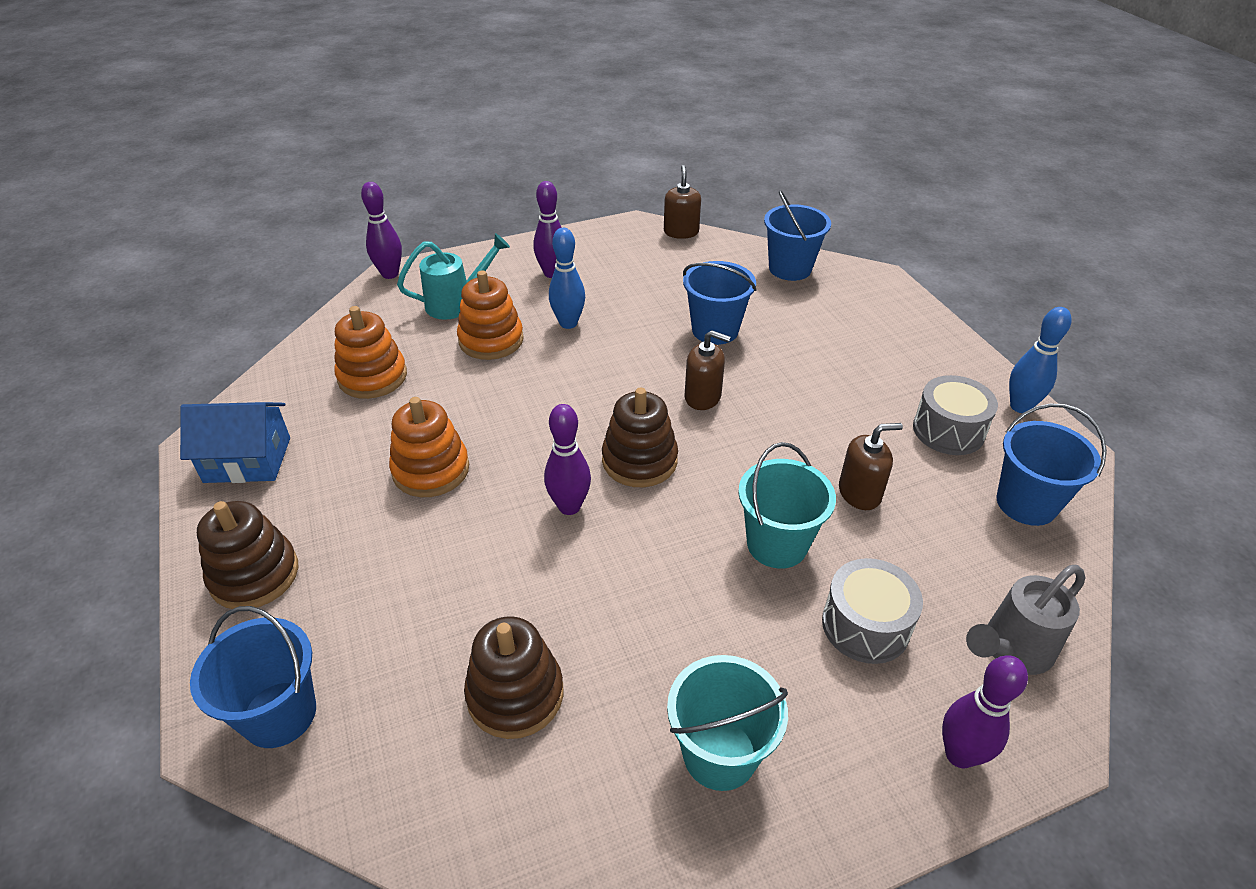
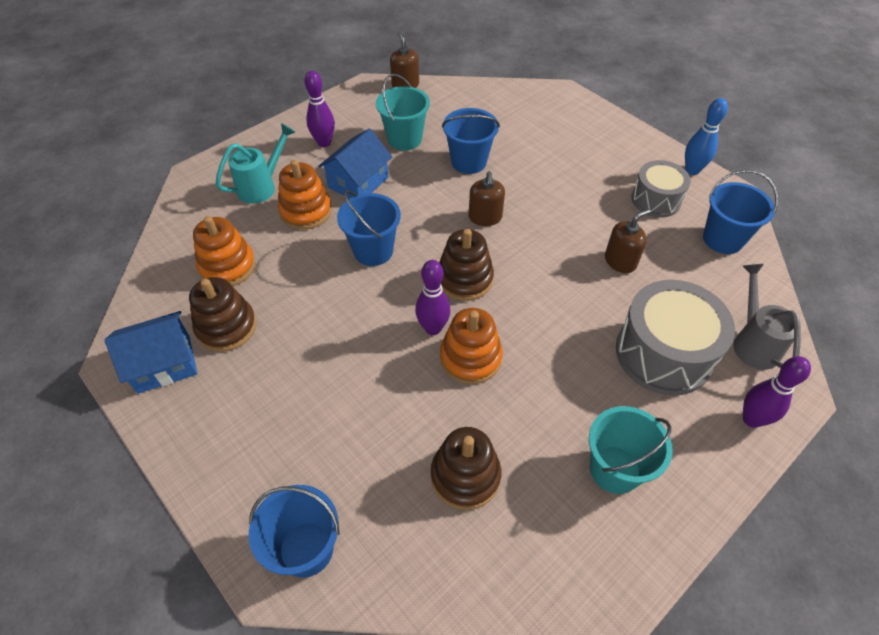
camera: 20 degrees left, 10 degrees up
(254, 575) = (225, 453): brown stacking toy -> brown stacking toy (226, 327)
(390, 274) = (192, 173): purple bowling pin -> none
(431, 470) = (316, 330): orange stacking toy -> orange stacking toy (470, 358)
(568, 323) = (358, 182): blue bowling pin -> blue house
(703, 397) = (485, 217): brown soap dispenser -> brown soap dispenser turned 90 degrees clockwise
(777, 544) = (584, 314): turquoise bucket -> turquoise bucket (404, 139)
(790, 268) = (498, 99): blue bucket -> blue bucket (373, 251)
(865, 625) = (663, 353): grey drum -> grey drum, size x1.62
(1010, 650) = (753, 342): grey watering can -> grey watering can turned 135 degrees clockwise

